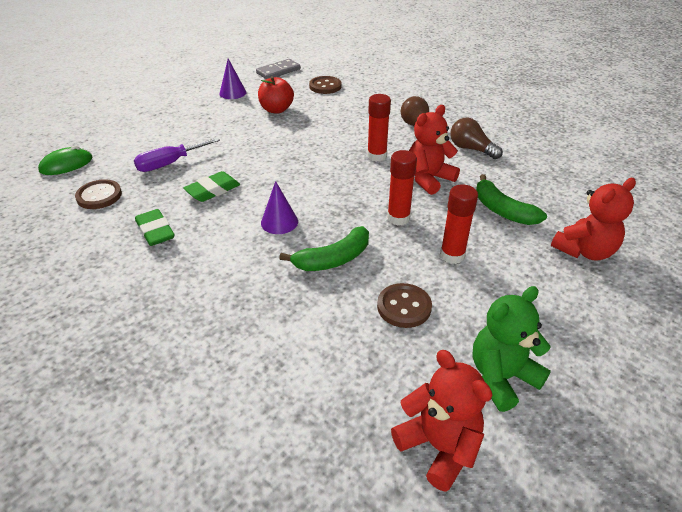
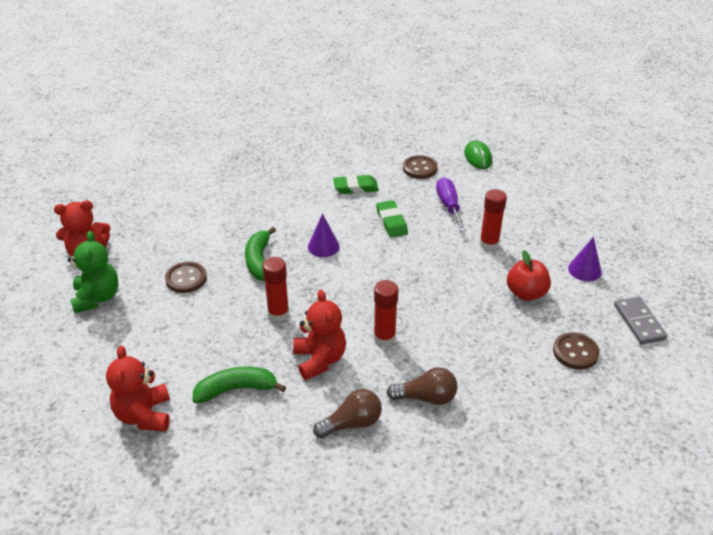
camera: 115 degrees right, 0 degrees up
(452, 255) = (211, 326): red glue stick -> red glue stick (489, 244)

